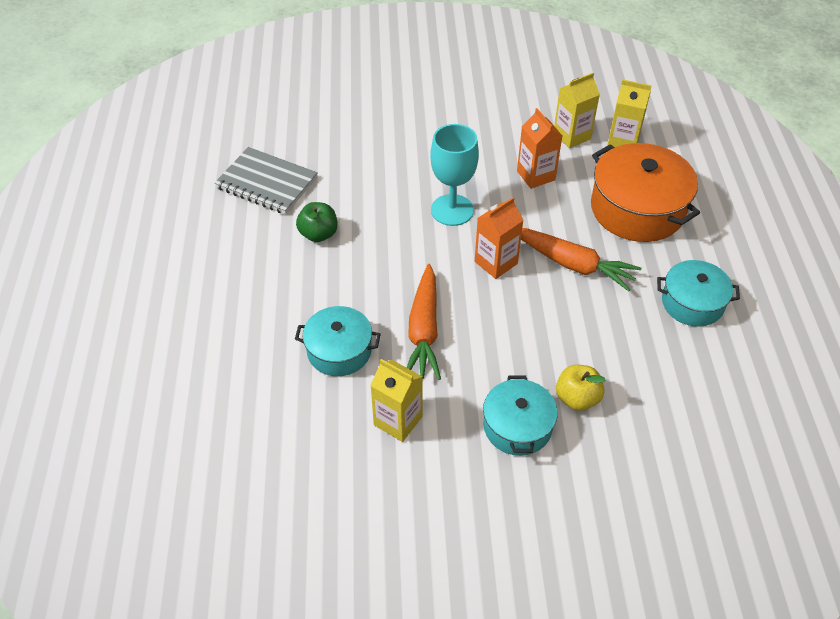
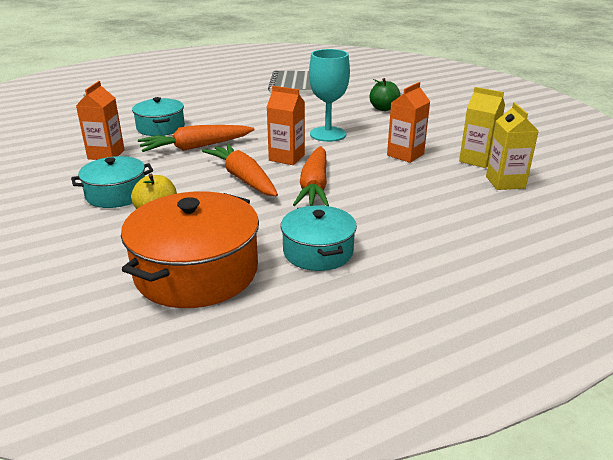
camera: 65 degrees right, 20 degrees down
(318, 234) = (261, 104): green apple -> green apple (383, 108)
(398, 421) = (106, 154): yellow carton -> orange carton
(529, 311) = (243, 178): none -> orange carrot
(637, 209) = (419, 203): orange pot -> orange pot (196, 271)

